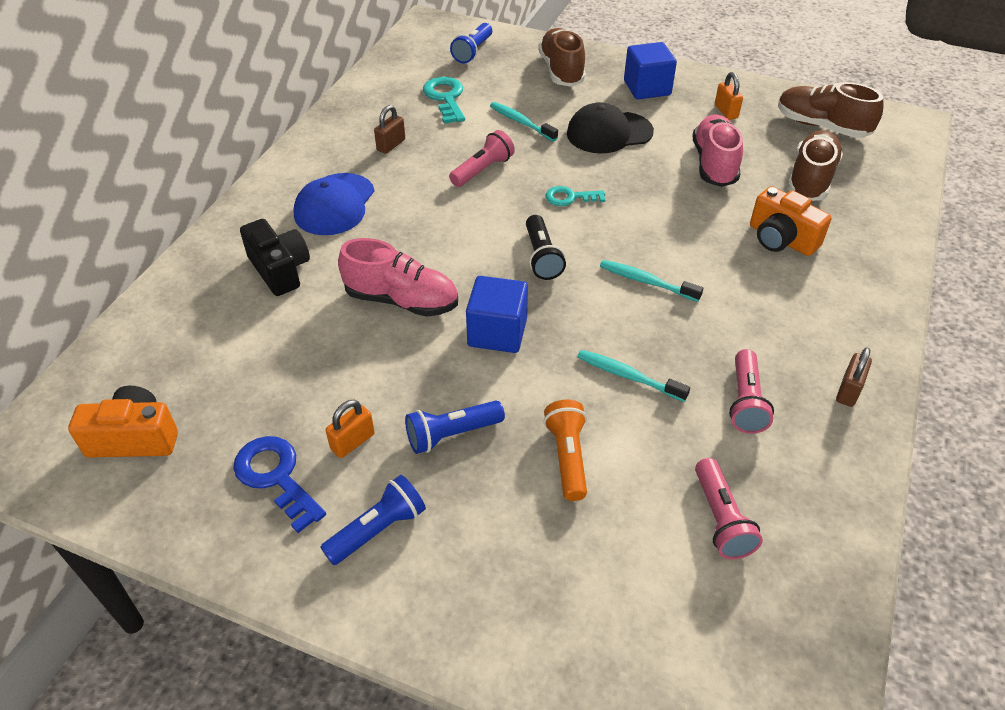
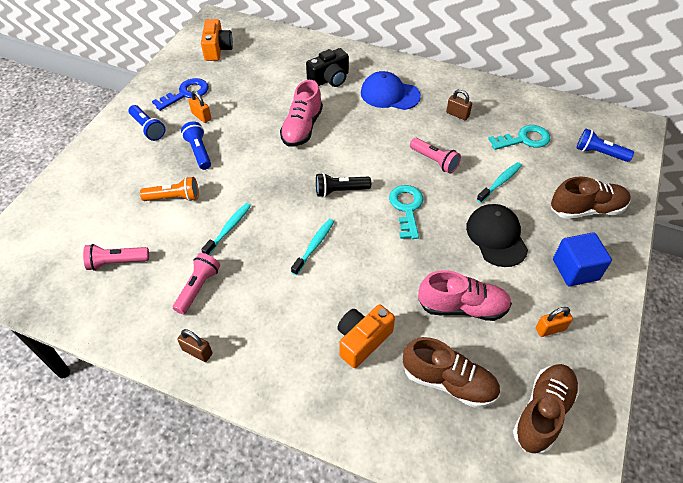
camera: 90 degrees right, 5 degrees up
(497, 332) = (272, 169): blue cube -> none
(570, 197) = (406, 208): turquoise key -> turquoise key, size x1.54
(745, 402) = (198, 288): pink flashlight -> pink flashlight turned 105 degrees clockwise

